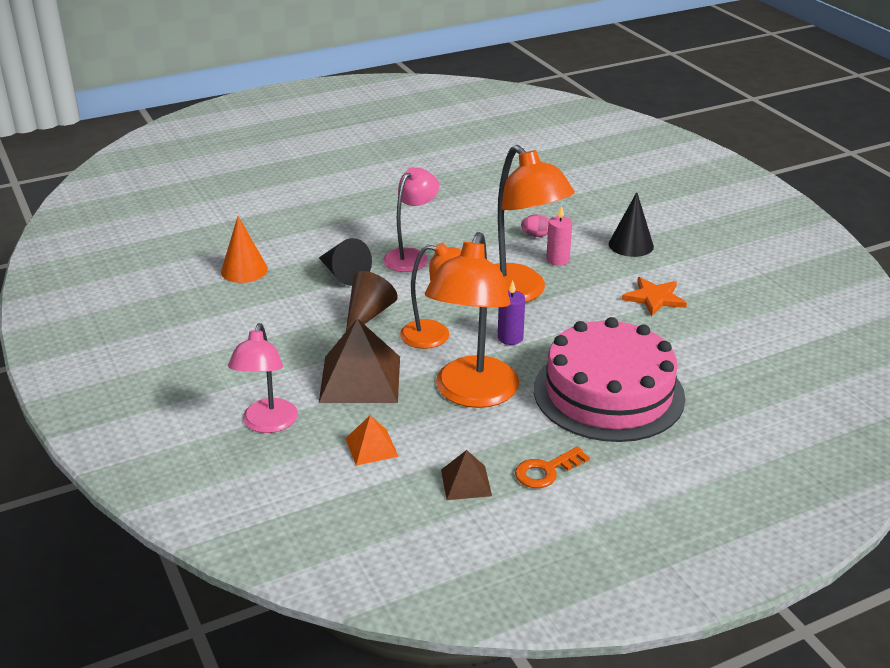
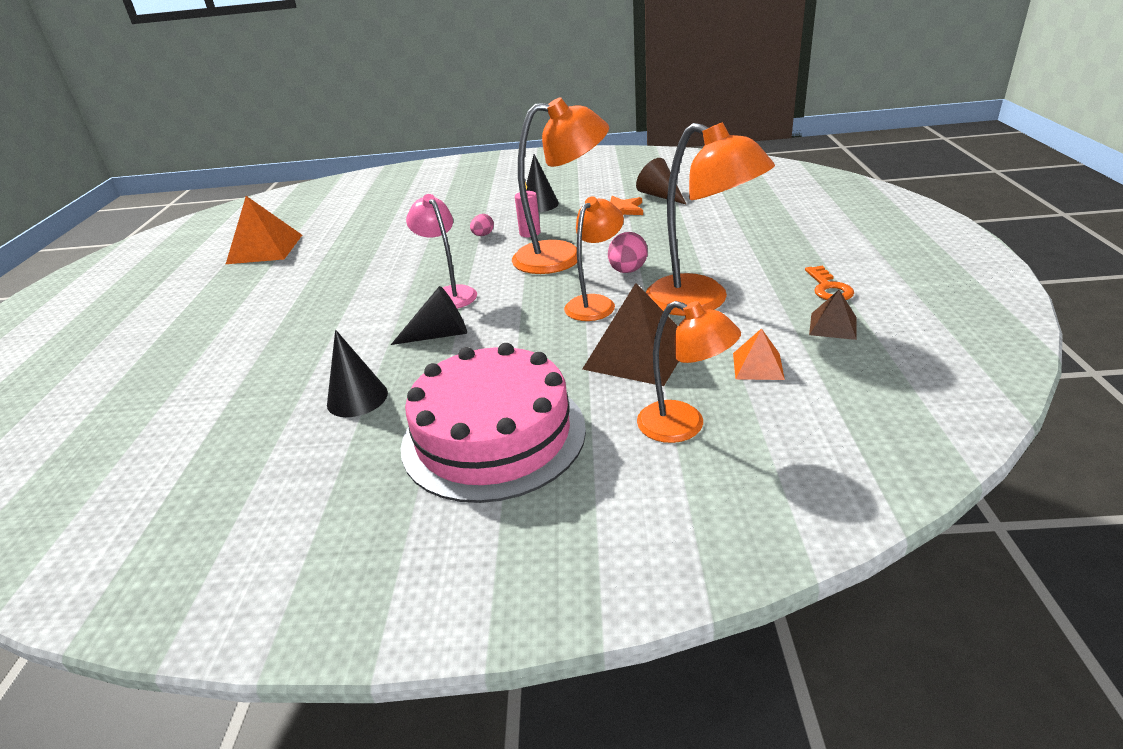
camera: 60 degrees left, 0 degrees up
(244, 270) = (357, 398): orange cone -> black cone
(267, 424) = (684, 426): pink lamp -> orange lamp
(367, 315) = (528, 333): brown cone -> brown cone (660, 196)
(438, 140) = (265, 249): none -> orange pyramid
(510, 338) = (627, 271): purple candle -> pink egg
(608, 393) = (734, 247): pink cake -> pink cake (493, 435)

